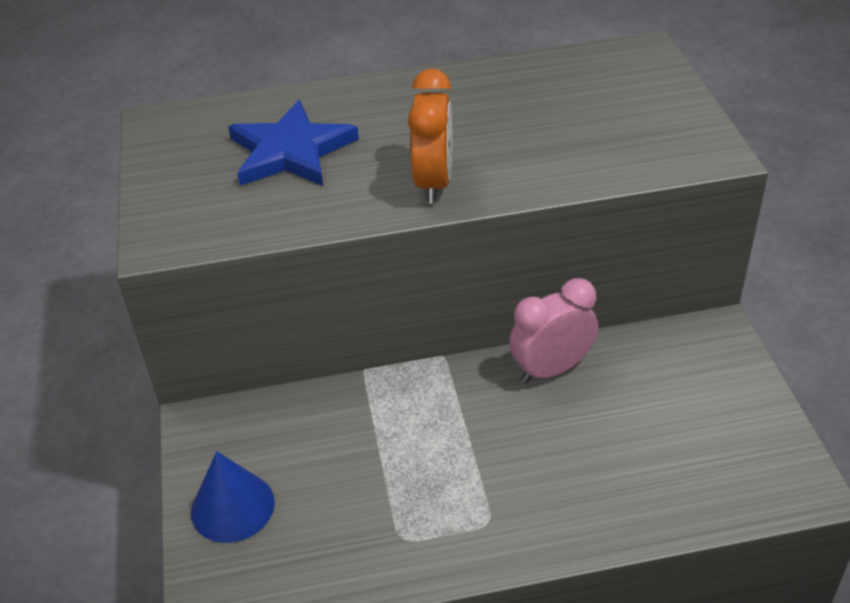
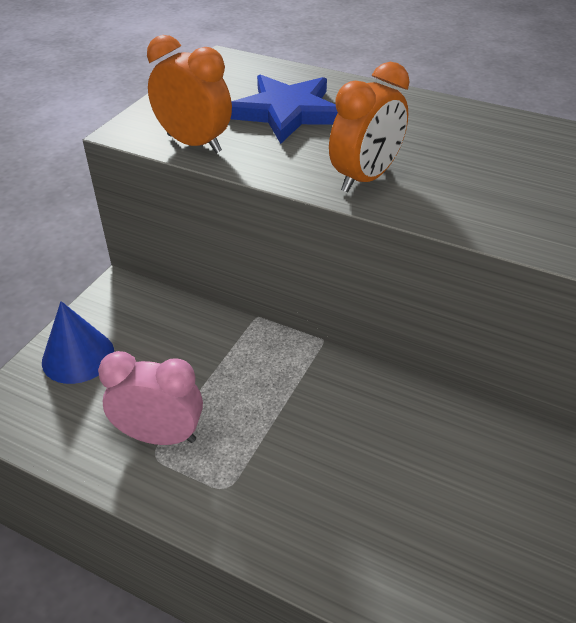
camera: 35 degrees right, 0 degrees up
(242, 225) = (194, 144): none -> orange clock
(551, 369) = (397, 400): pink clock -> pink clock (160, 436)

